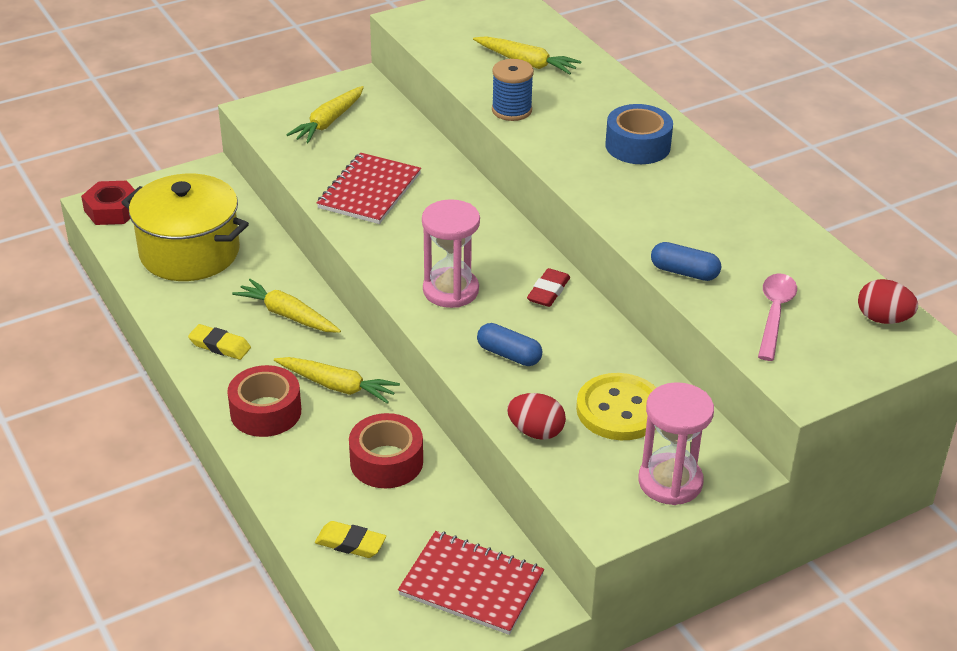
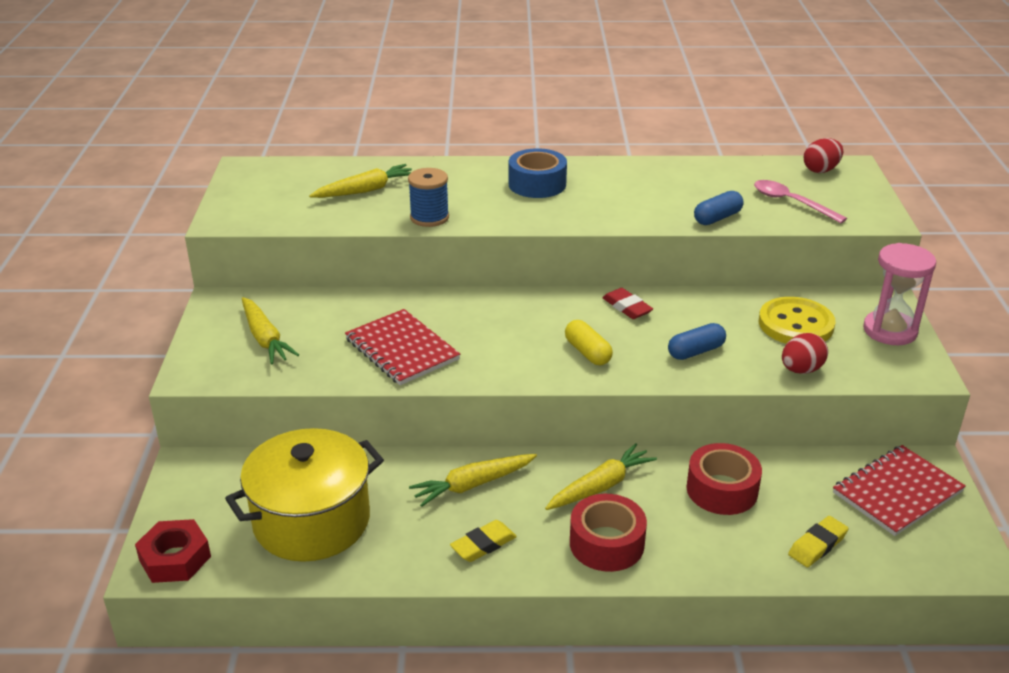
camera: 60 degrees left, 5 degrees down
(450, 290) = (587, 352): pink hourglass -> yellow capsule

